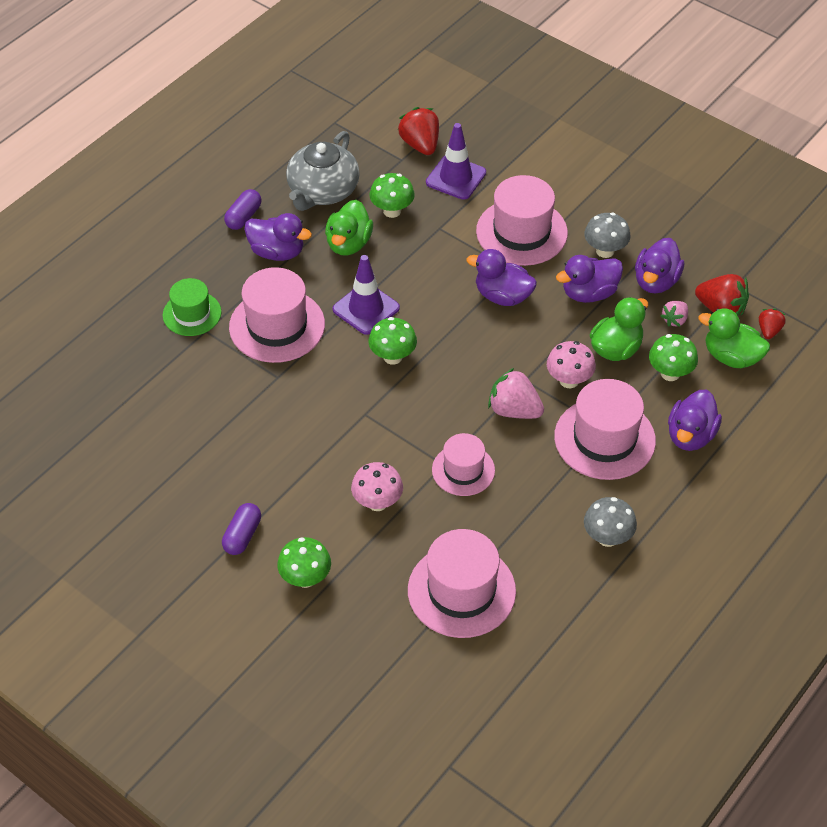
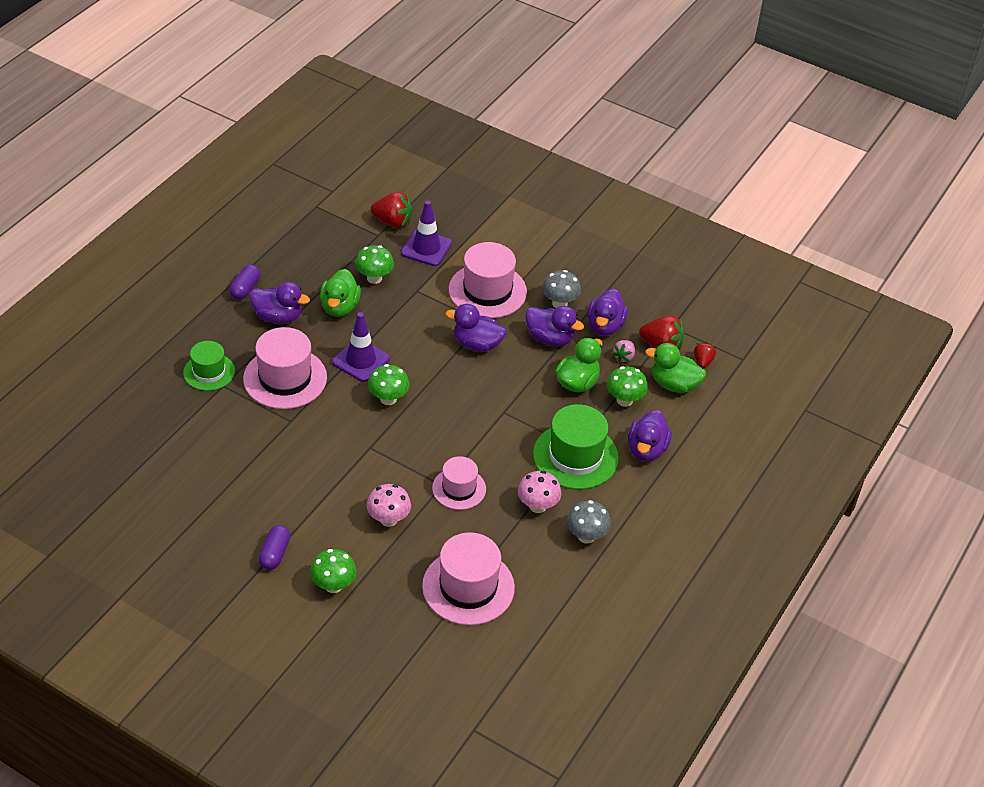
camera: 10 degrees left, 5 degrees down
(322, 191) = (312, 264): grey teapot -> none
(420, 145) = (393, 222): red strawberry -> red strawberry turned 135 degrees clockwise
(514, 410) = (497, 437): pink strawberry -> none
(569, 380) = (540, 410): pink mushroom -> pink mushroom (537, 506)
(589, 293) = (550, 338): purple duck -> purple duck turned 120 degrees counterclockwise
(604, 439) = (575, 456): pink hat -> green hat

